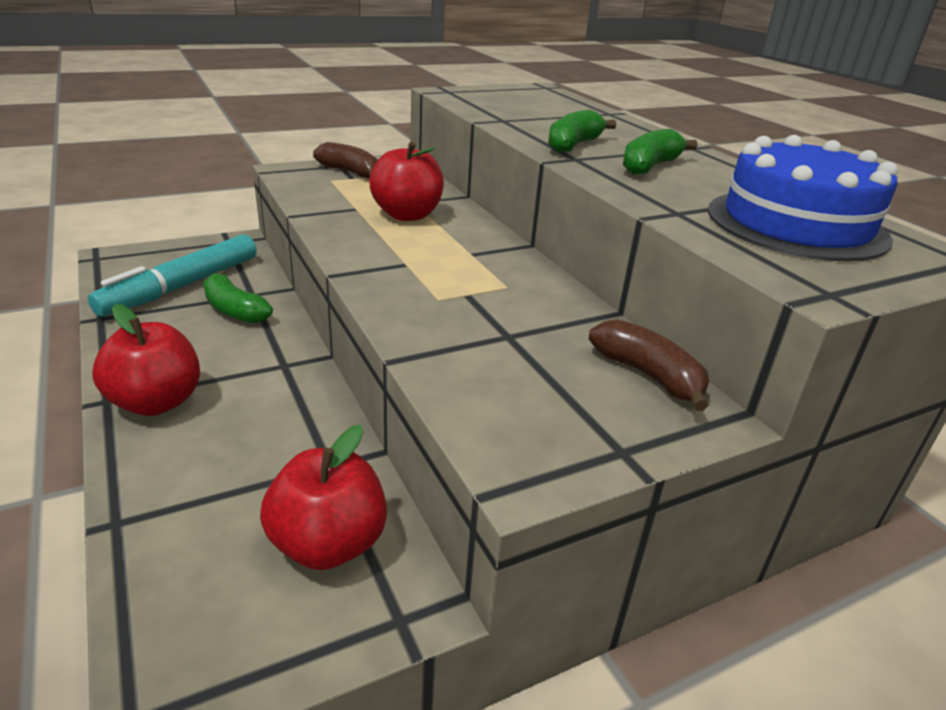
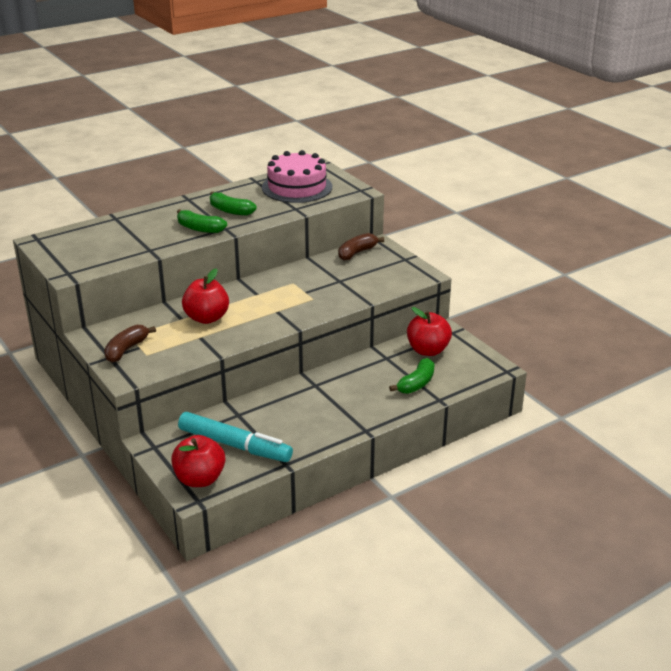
camera: 95 degrees left, 0 degrees up
(156, 402) = (361, 414): red apple -> red apple (200, 479)
(234, 310) = (261, 415): green banana -> green banana (416, 384)
(796, 224) = (297, 187): blue cake -> pink cake

